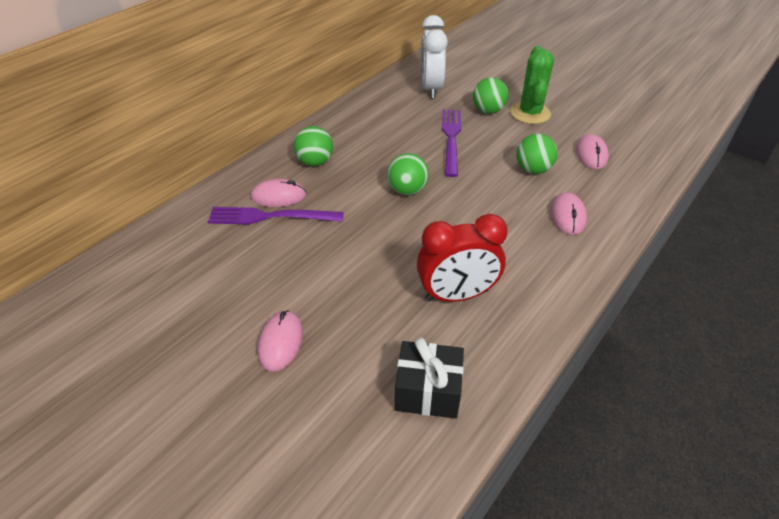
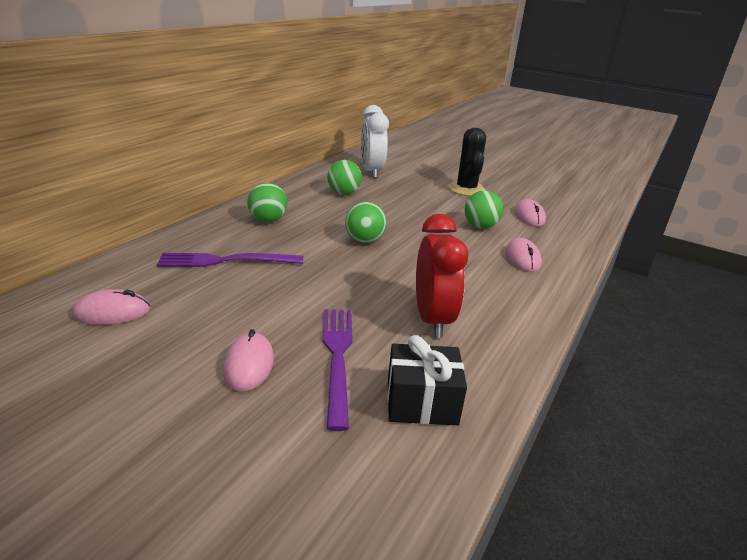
camera: 10 degrees left, 15 degrees down
(278, 196) = (233, 245): pink mouse -> pink mouse (112, 312)
(451, 139) = (398, 205): purple fork -> purple fork (337, 358)
(456, 295) = (432, 319): red clock -> red clock turned 75 degrees counterclockwise
(488, 111) = (428, 187): green ball -> green ball (343, 193)
(530, 113) = (466, 189): green cactus -> black cactus

